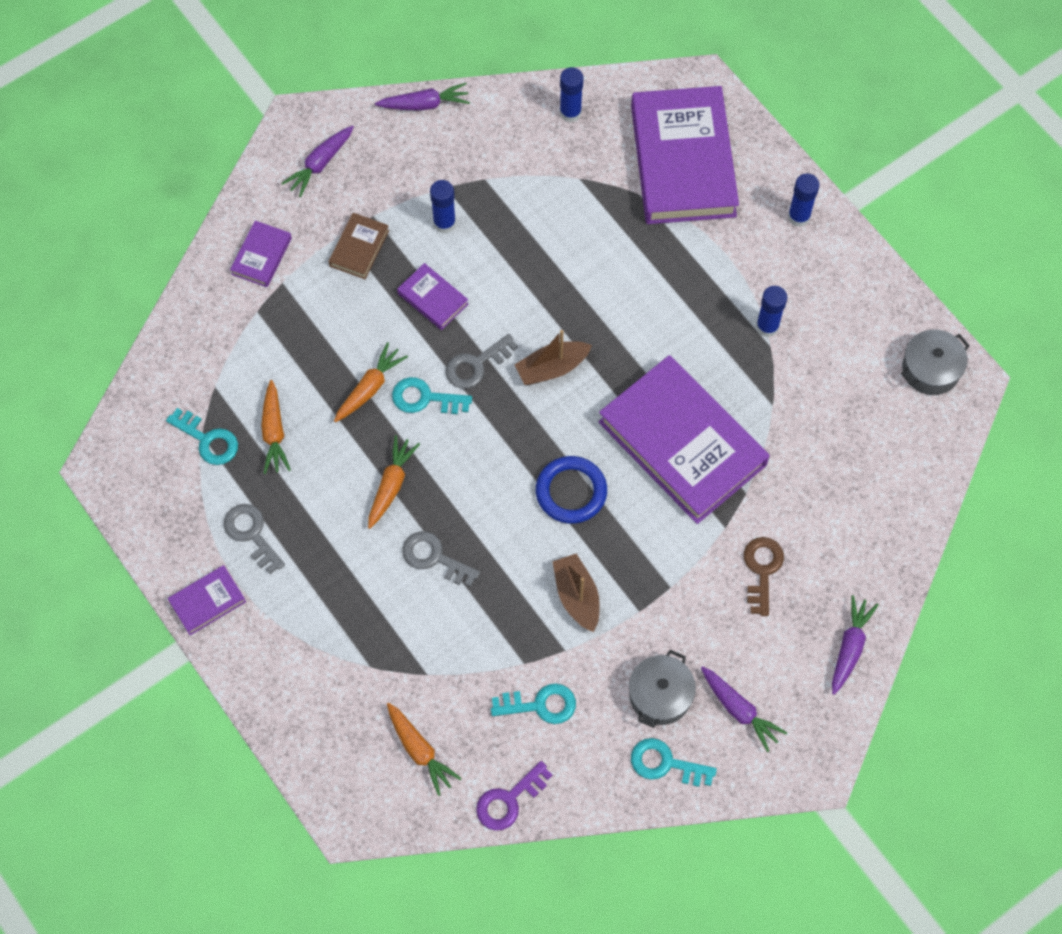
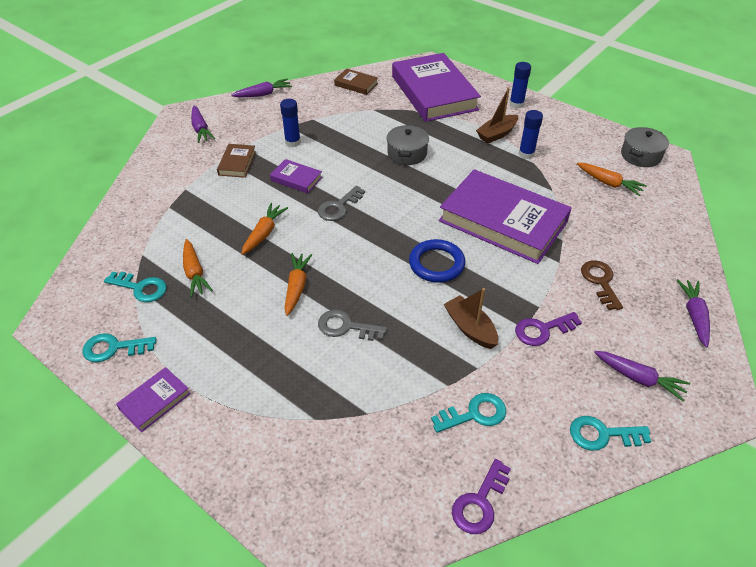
camera: 15 degrees left, 20 degrees down
(251, 534) = (187, 343): grey key -> none
(261, 256) = (167, 178): purple book -> none
(320, 164) = (201, 129): purple carrot -> purple carrot turned 45 degrees counterclockwise
(419, 750) = (381, 479): orange carrot -> orange carrot (608, 183)
(425, 398) = (307, 231): turquoise key -> turquoise key (113, 348)
(552, 368) = (393, 199): brown boat -> brown boat (497, 134)
(570, 113) = (356, 84): blue glue stick -> brown book
(660, 620) = (542, 330): none -> purple key
(660, 695) = (570, 382): grey pot -> grey pot (407, 153)

